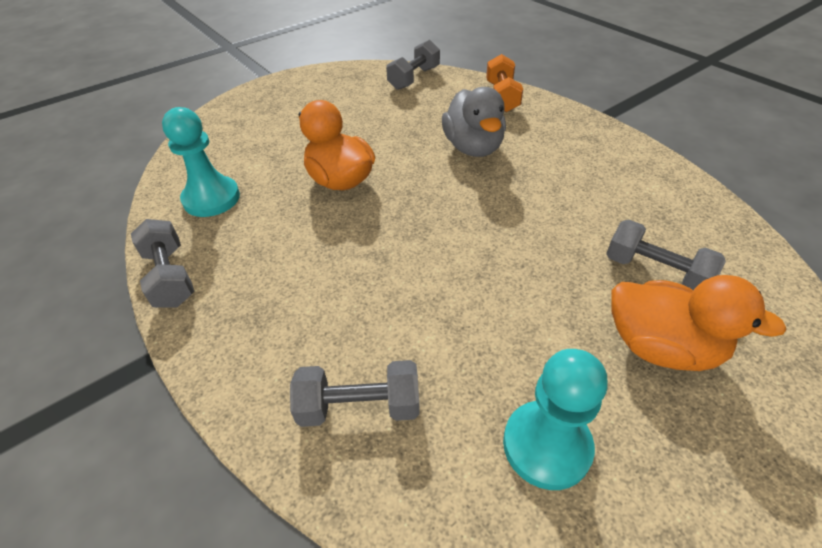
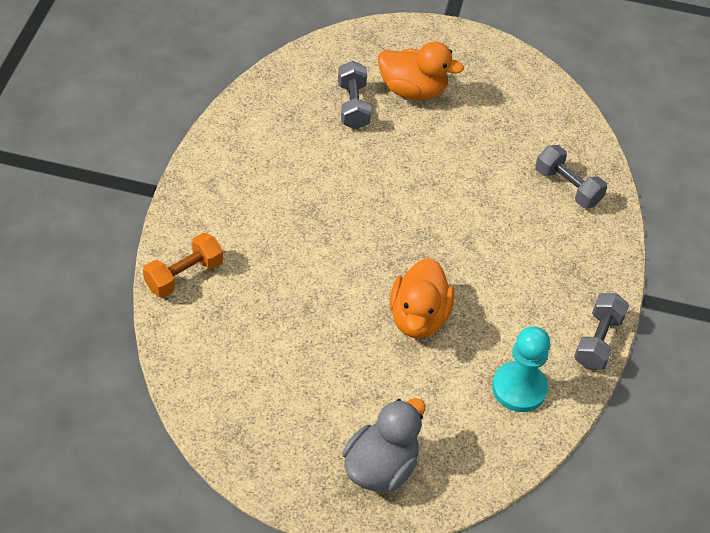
camera: 135 degrees left, 5 degrees up
(414, 78) = (200, 372): grey dumbbell -> none
(473, 148) = (294, 254): grey duck -> grey duck (381, 467)
(546, 446) = (513, 113): turquoise pawn -> none
(661, 347) = (412, 90): orange duck -> orange duck turned 120 degrees clockwise

